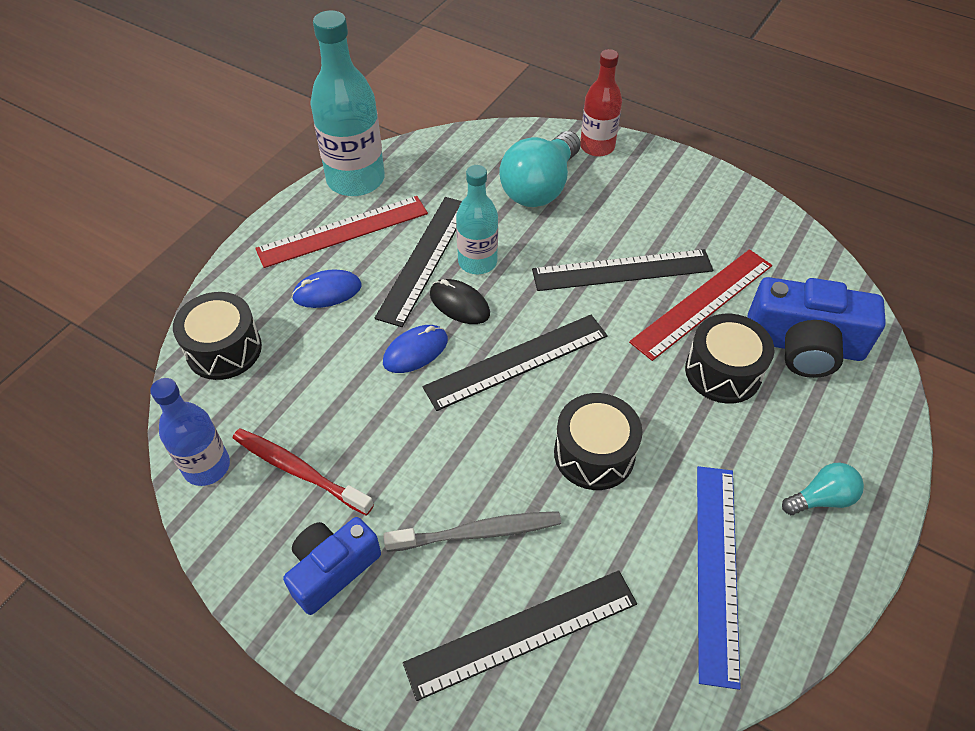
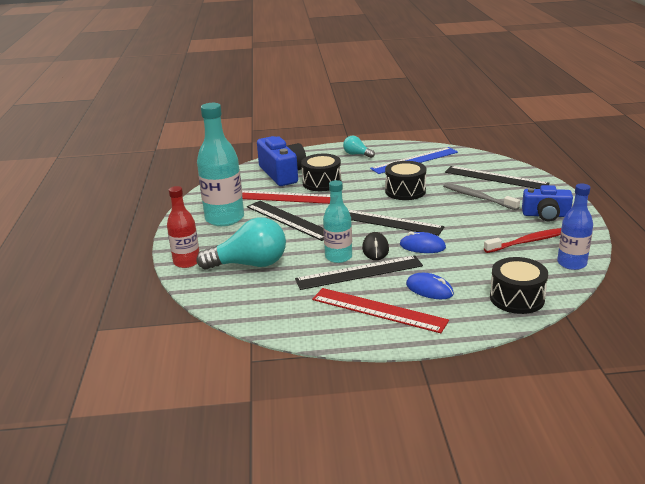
camera: 125 degrees left, 25 degrees down
(299, 471) = (528, 241): red toothbrush -> red toothbrush turned 105 degrees counterclockwise
(355, 179) = (326, 331): turquoise bottle -> turquoise bottle (224, 218)

